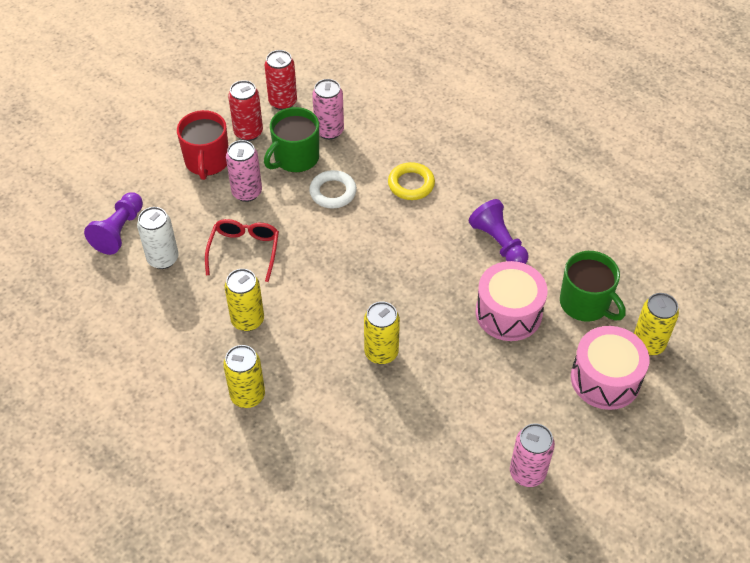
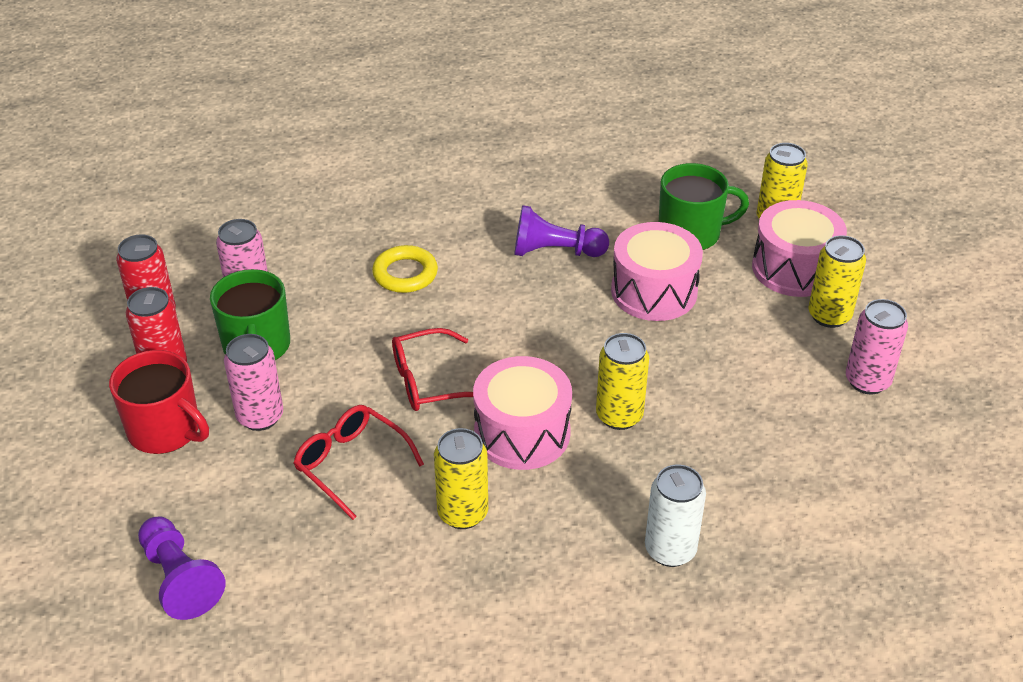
camera: 55 degrees left, 10 degrees down
(163, 259) = (279, 553): white can -> white can (670, 550)
(247, 395) = (578, 569): yellow can -> yellow can (829, 315)
(328, 313) = (522, 433): none -> pink drum
(333, 192) = (346, 341): white ring -> none
(333, 247) = (428, 382): none -> red glasses

